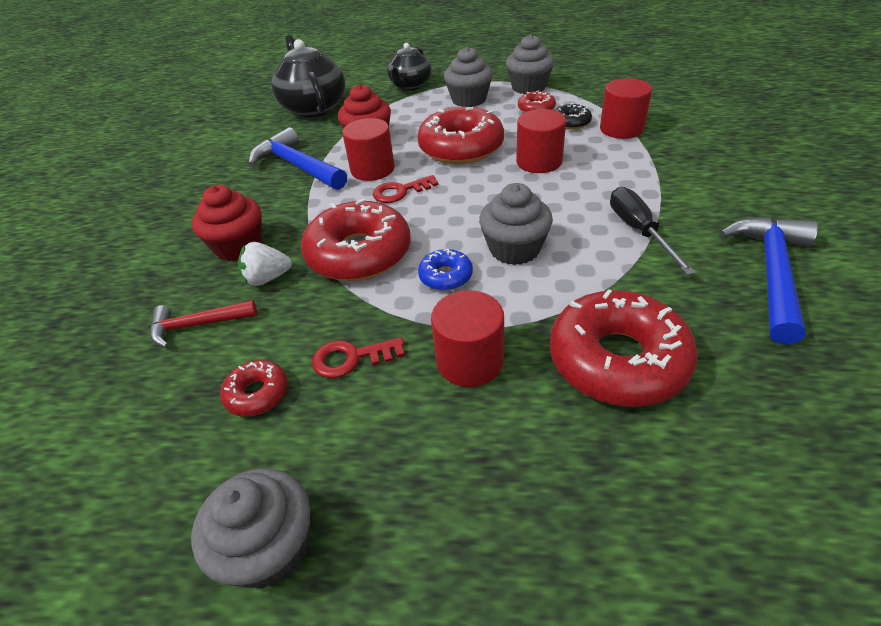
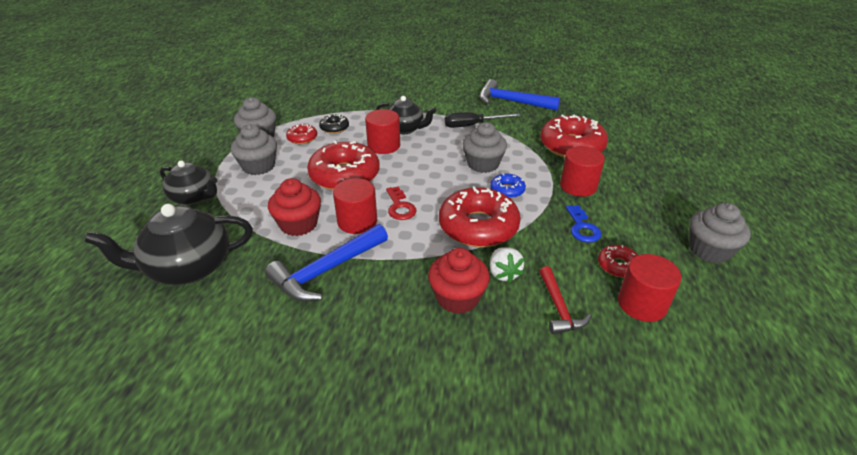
camera: 90 degrees left, 5 degrees down
(351, 358) = (582, 227): red key -> blue key
(593, 171) = (405, 129): none -> black teapot
(621, 129) = (355, 113): red cylinder -> red cylinder (642, 304)

